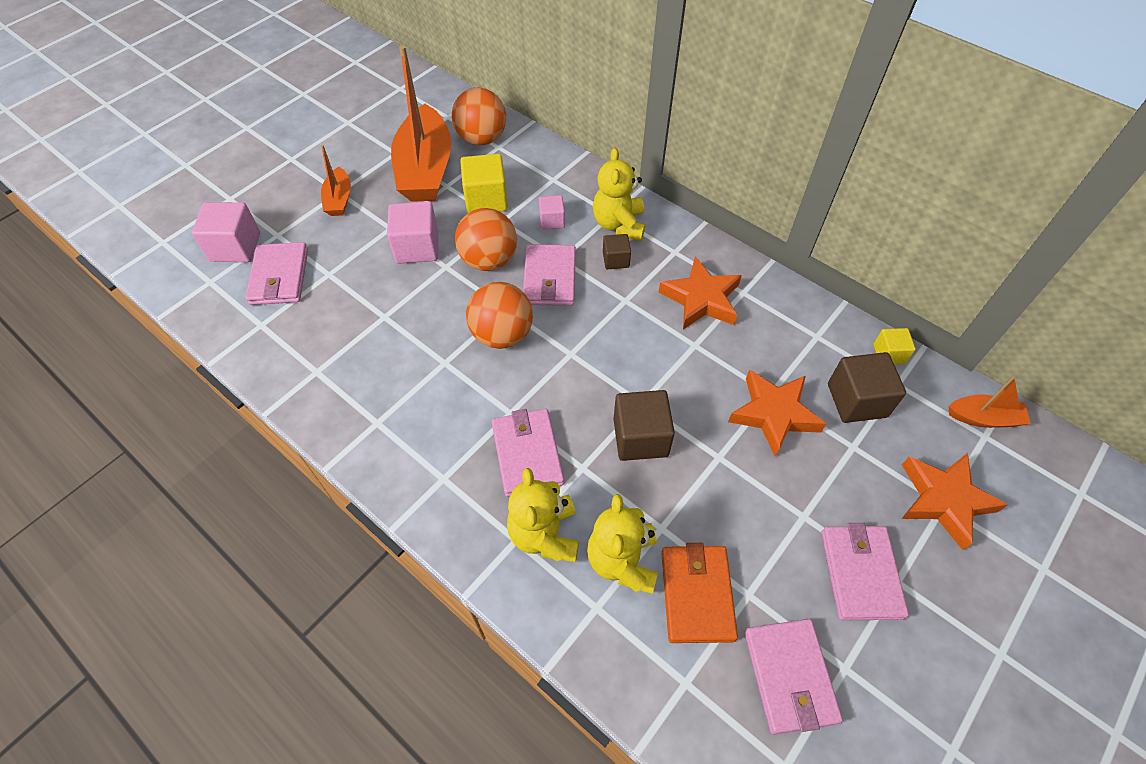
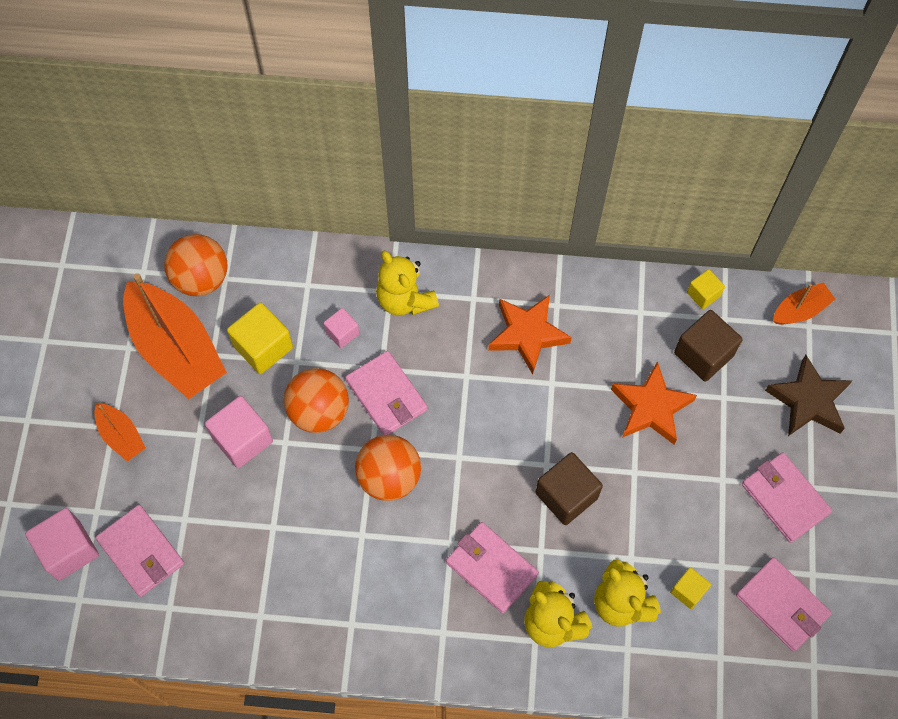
camera: 35 degrees left, 10 degrees up
(616, 260) = (429, 339): brown cube -> none
(697, 594) = (688, 591): orange wallet -> yellow cube
(944, 500) = (808, 401): orange star -> brown star

